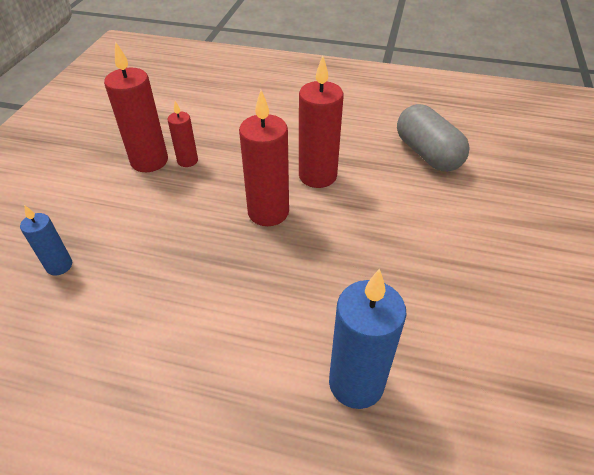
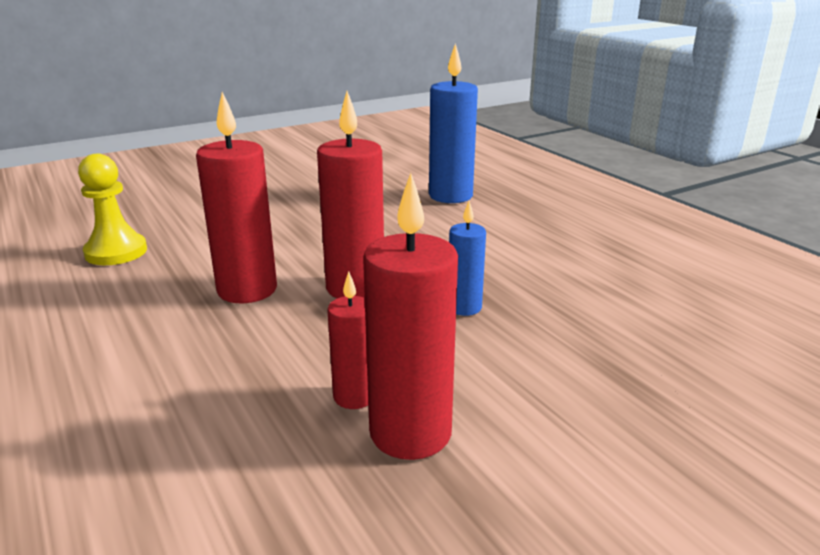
camera: 135 degrees left, 20 degrees down
(59, 266) = (648, 355): blue candle -> blue candle (464, 307)
(427, 154) = (116, 252): grey capsule -> yellow pawn

